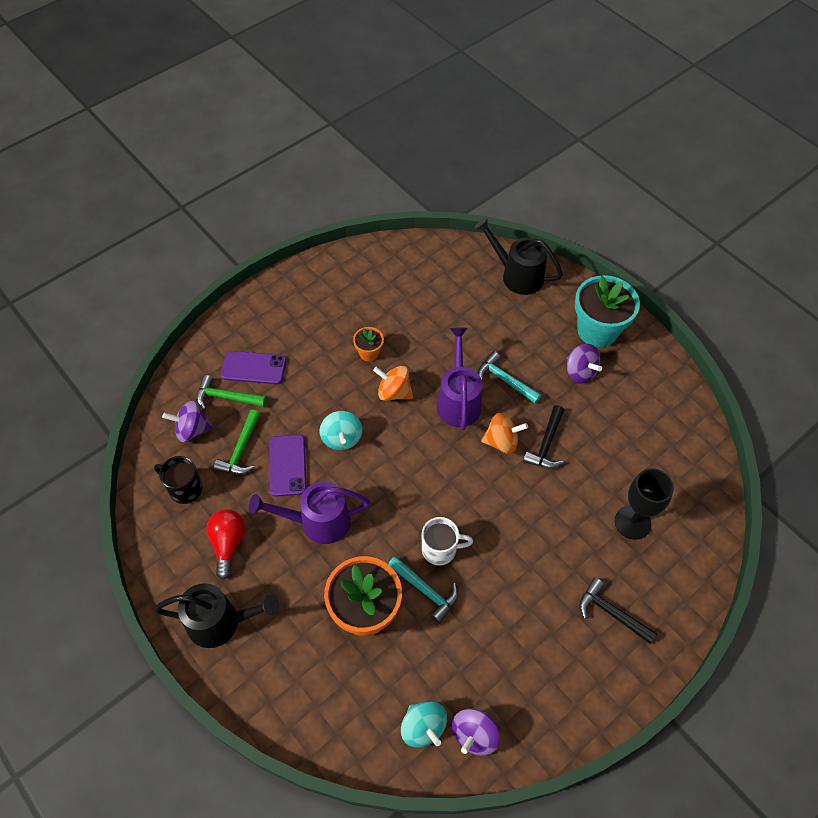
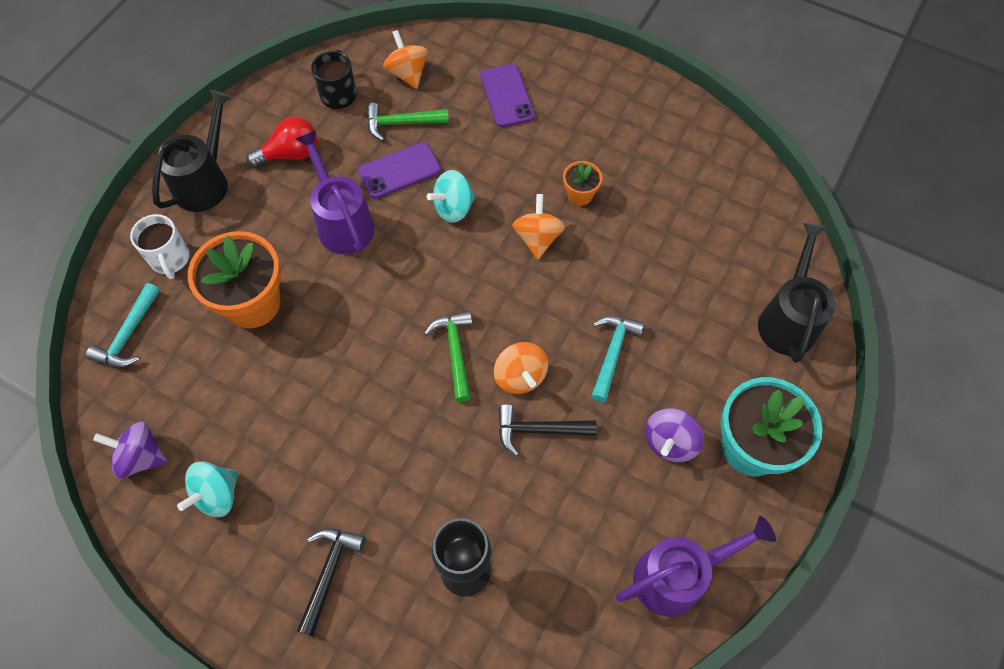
camera: 70 degrees right, 5 degrees up
(191, 430) = (408, 73): purple spinning top -> orange spinning top
(221, 622) = (205, 181): black watering can -> black watering can turned 135 degrees counterclockwise
(226, 397) = (459, 87): green hammer -> green hammer (455, 352)
(423, 727) = (138, 402): turquoise spinning top -> turquoise spinning top (217, 495)
(425, 591) = (294, 354): turquoise hammer -> turquoise hammer (129, 334)
(440, 549) = (350, 353): white mug -> white mug (170, 259)
(458, 400) = (558, 310): purple watering can -> purple watering can (678, 576)

